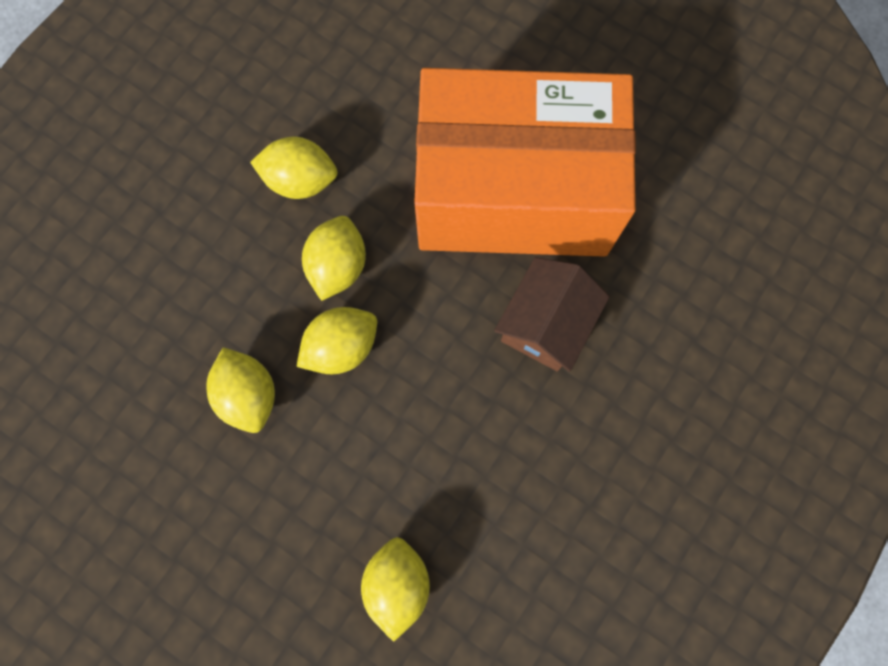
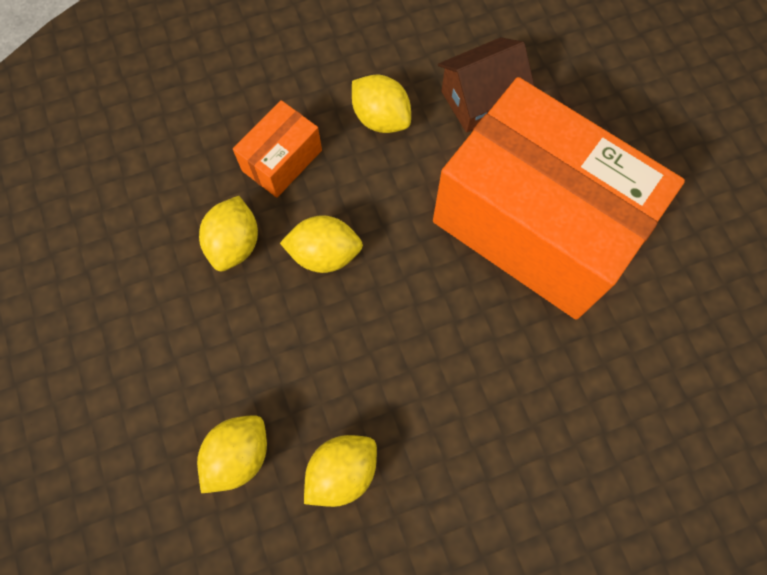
camera: 35 degrees right, 5 degrees down
(234, 284) = (282, 160): none -> orange box
(337, 266) = (364, 195): yellow lemon -> yellow lemon (342, 471)
(545, 324) = (490, 340): brown house -> brown house (480, 100)

